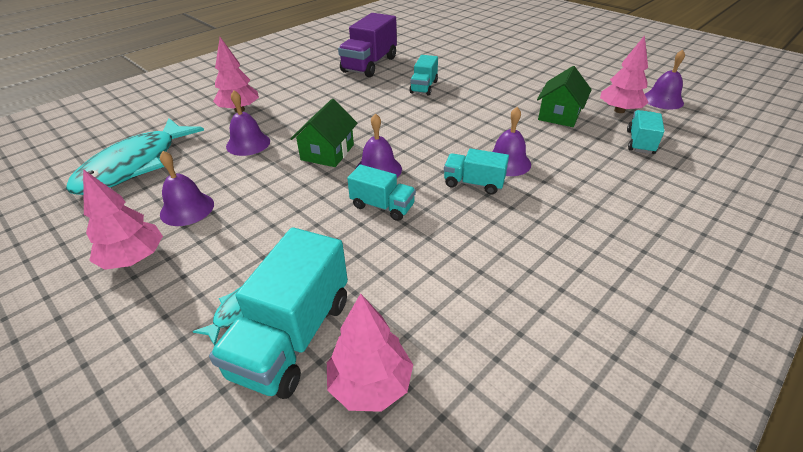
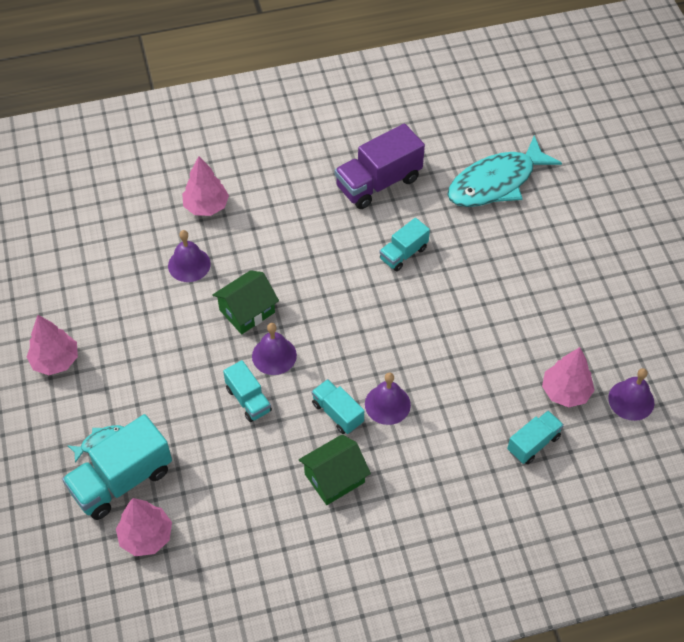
camera: 30 degrees right, 15 degrees up
(135, 165) = (89, 249): turquoise fish -> turquoise fish (496, 182)
(187, 209) = (108, 326): purple bell -> none
(559, 115) = (498, 367): green house -> green house (334, 478)

